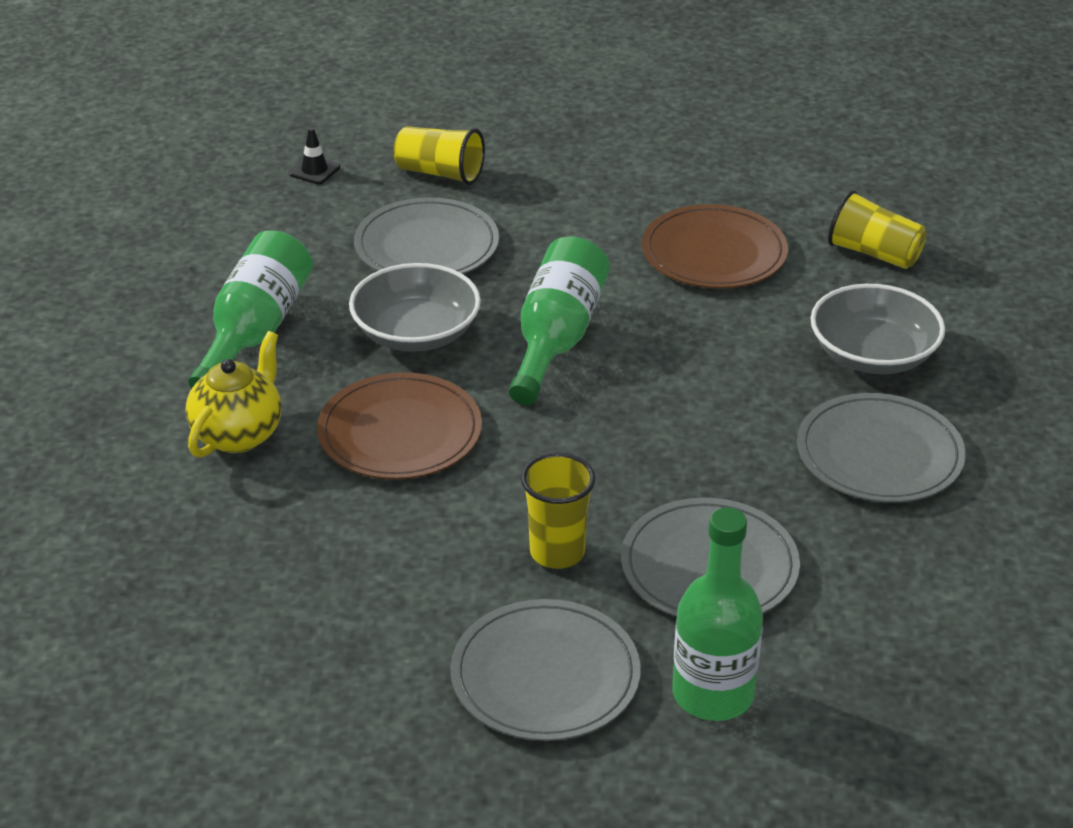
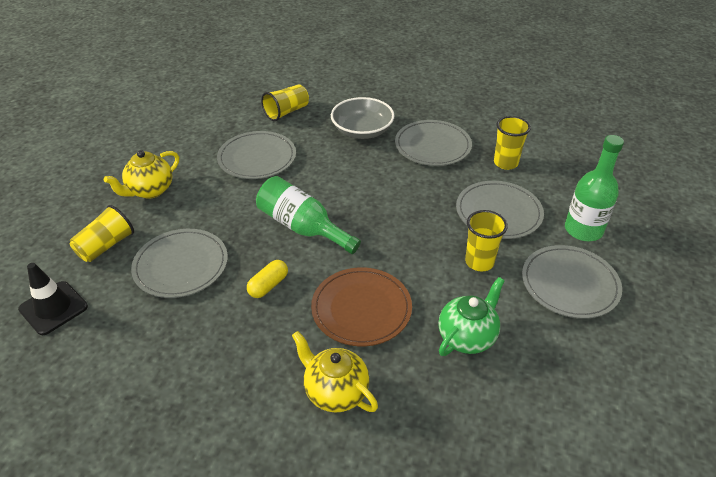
camera: 75 degrees left, 5 degrees up
(255, 332) = (227, 368): green bottle -> none
(314, 170) = (53, 308): black traffic cone -> black traffic cone, size x1.77
(377, 554) = (467, 337): none -> green teapot
(416, 333) = (268, 285): grey bowl -> yellow capsule
(574, 174) = (150, 190): none -> yellow teapot
(714, 253) = (257, 158): brown plate -> grey plate
(881, 565) = (505, 163): none -> yellow cup

